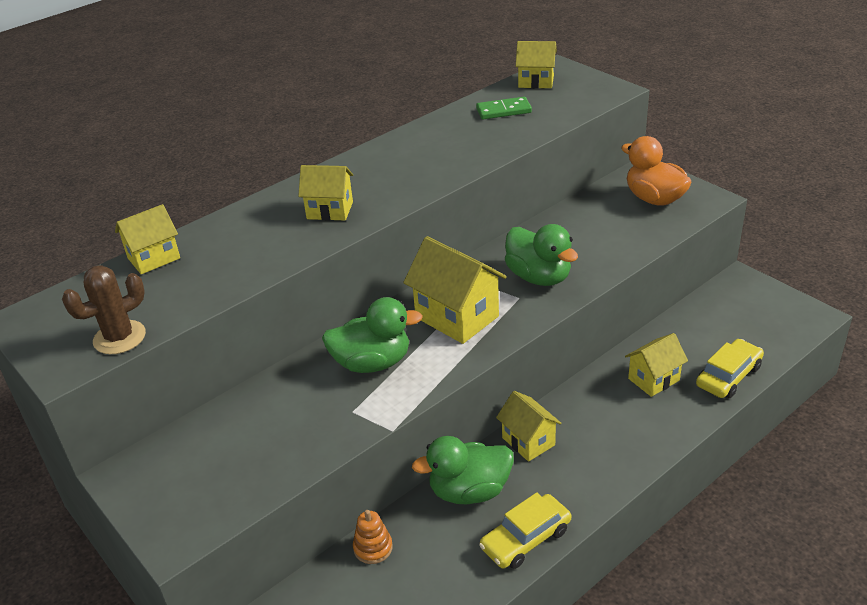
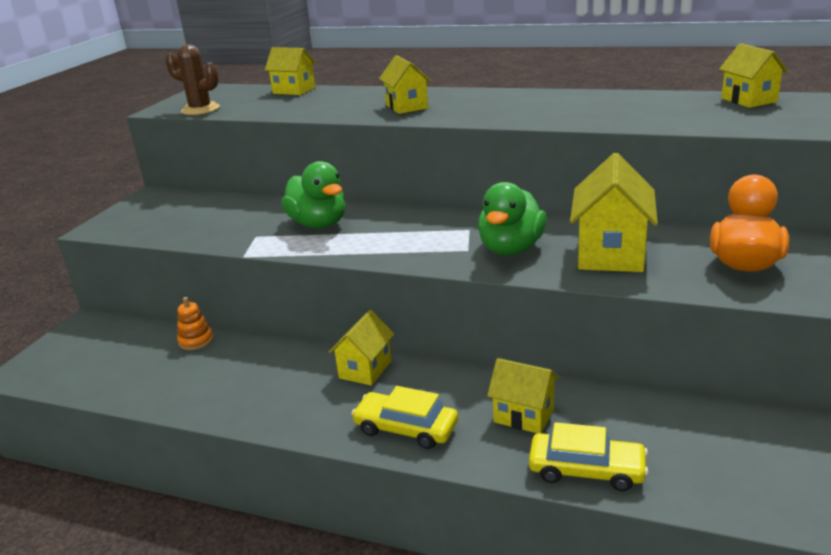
camera: 60 degrees right, 10 degrees down
(457, 317) = (409, 234): yellow house -> yellow house (611, 254)
(469, 491) = (282, 361): green duck -> none
(503, 111) = (664, 105): green domino -> none
(525, 539) = (241, 409): yellow car -> yellow car (406, 428)

